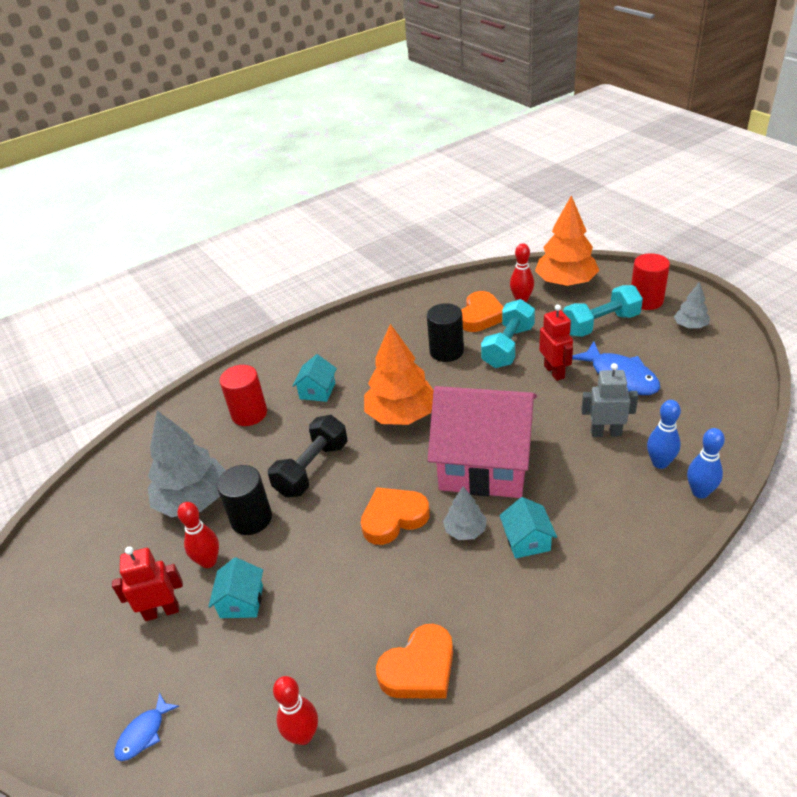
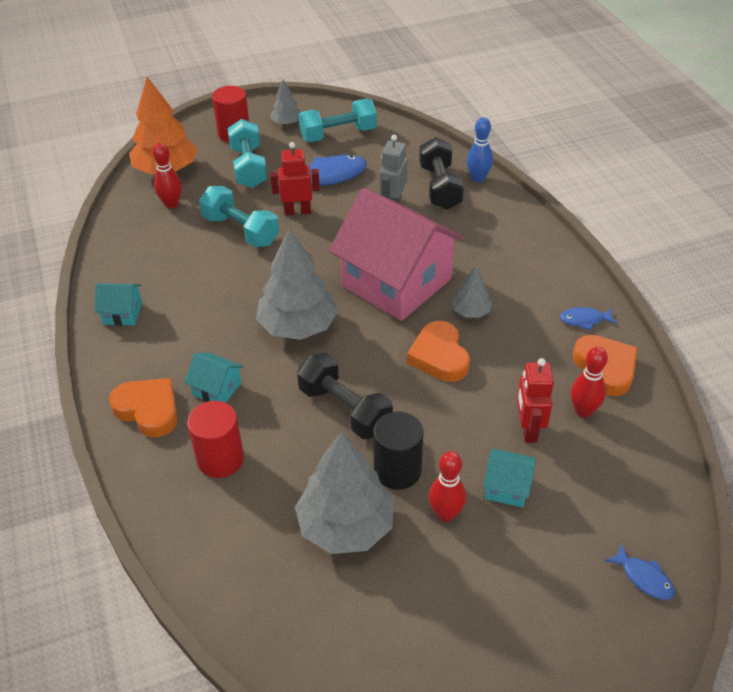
camera: 80 degrees left, 5 degrees up
(162, 611) = (502, 561): red robot -> red robot (528, 429)
(303, 735) = (657, 452): red bowling pin -> red bowling pin (583, 411)
(401, 415) = (298, 326): orange tree -> grey tree
(446, 351) = (217, 274): black cylinder -> none
(481, 316) = (176, 237): orange heart -> orange heart (148, 410)
(485, 464) = (396, 282): pink house -> pink house turned 75 degrees counterclockwise
(491, 637) = (584, 320): none -> blue fish
(527, 540) = (494, 278): turquoise house -> turquoise house (122, 313)
(660, 463) = (440, 187): blue bowling pin -> black dumbbell
(699, 364) = (338, 134): none -> turquoise dumbbell

